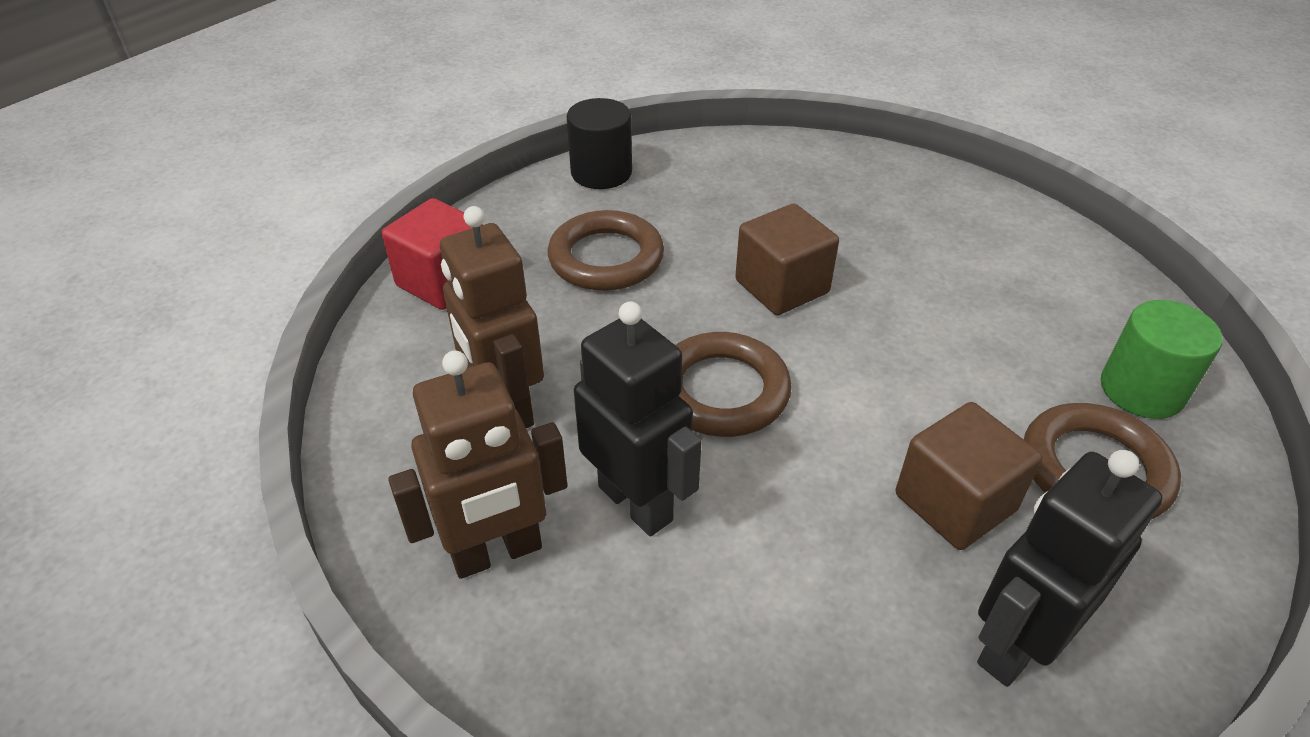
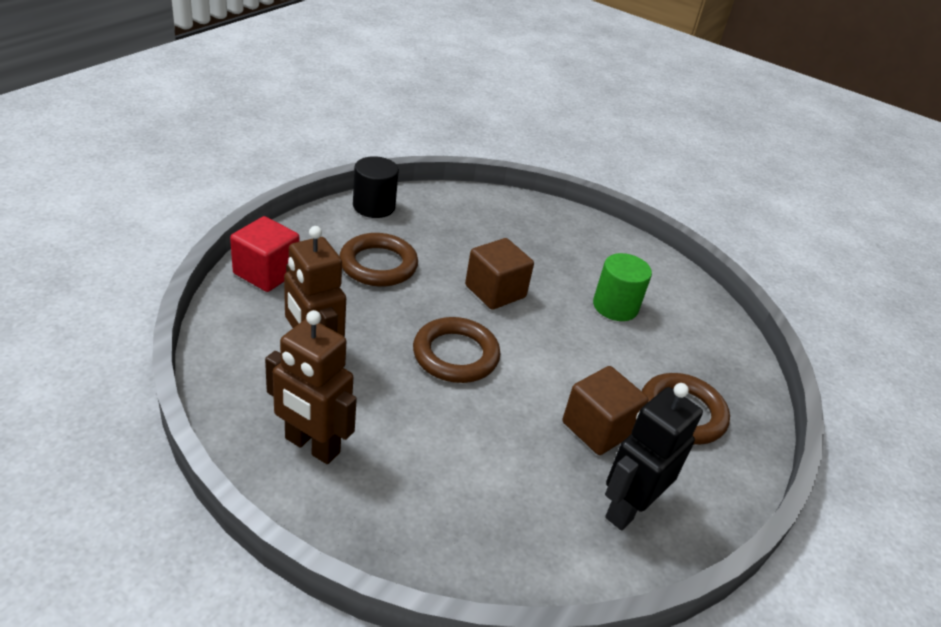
camera: 10 degrees left, 5 degrees down
(497, 553) = (312, 446): brown robot -> brown robot turned 60 degrees clockwise
(636, 503) = (400, 420): black robot -> none
(1141, 390) = (714, 368): green cylinder -> green cylinder (615, 306)

